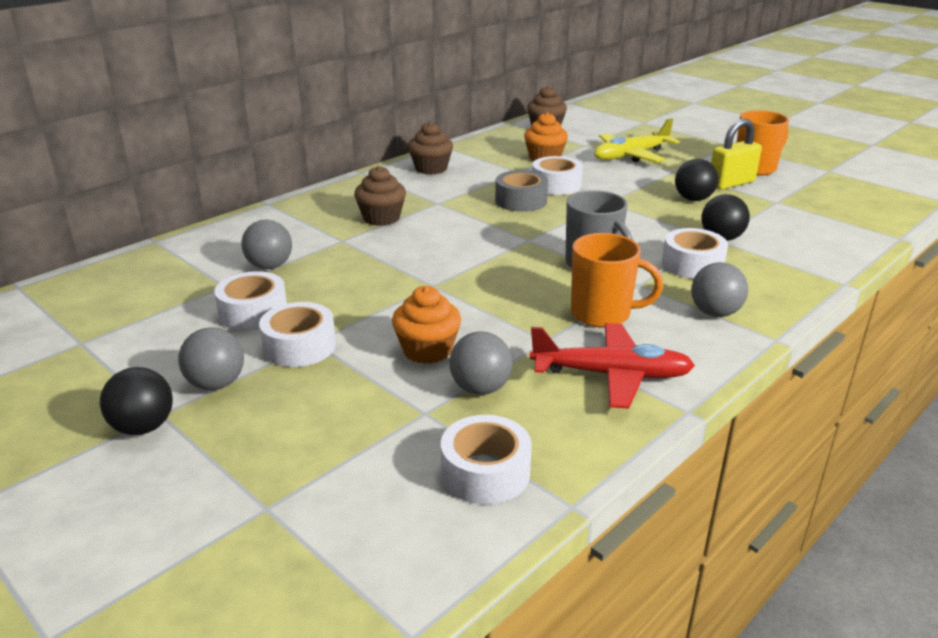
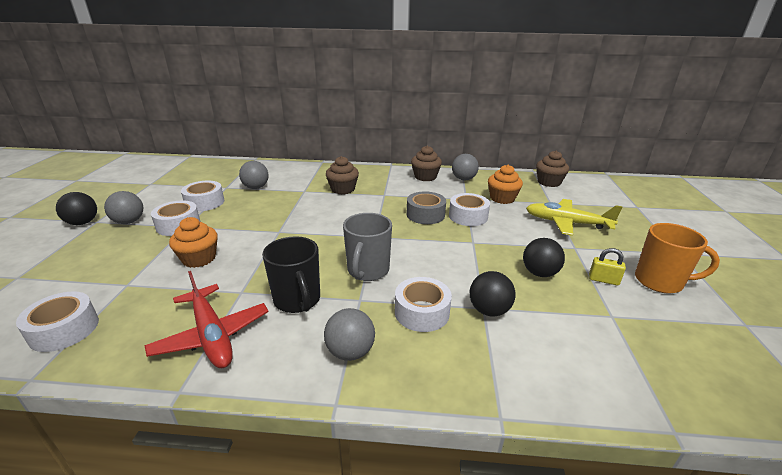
camera: 50 degrees right, 0 degrees up
(480, 388) = (164, 291): grey ball -> grey ball (463, 179)
(602, 314) = (297, 300): orange mug -> black mug
(731, 183) = (603, 280): yellow padlock -> yellow padlock, size x0.58

